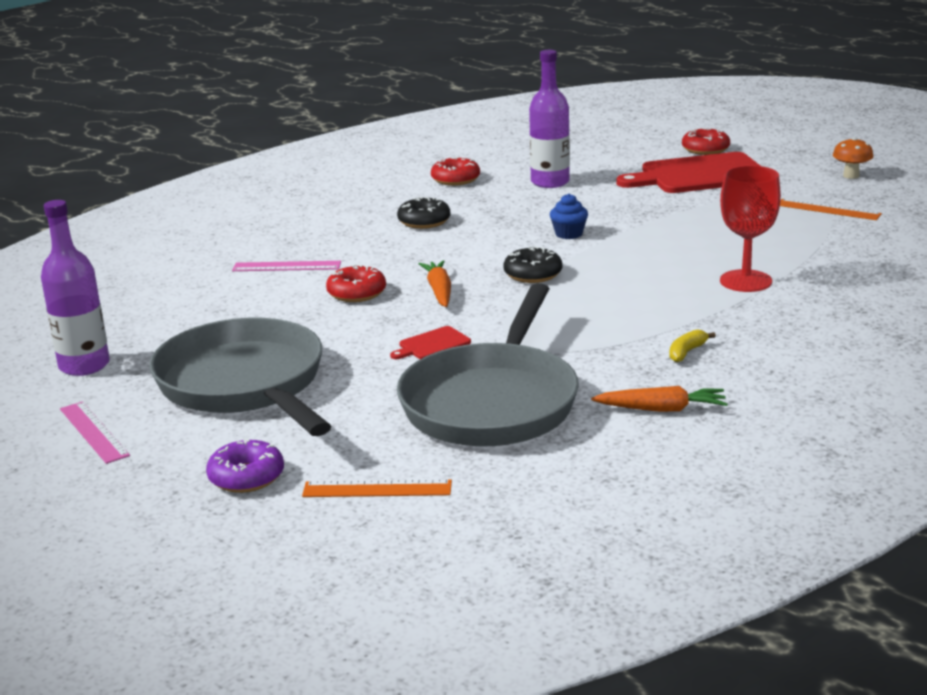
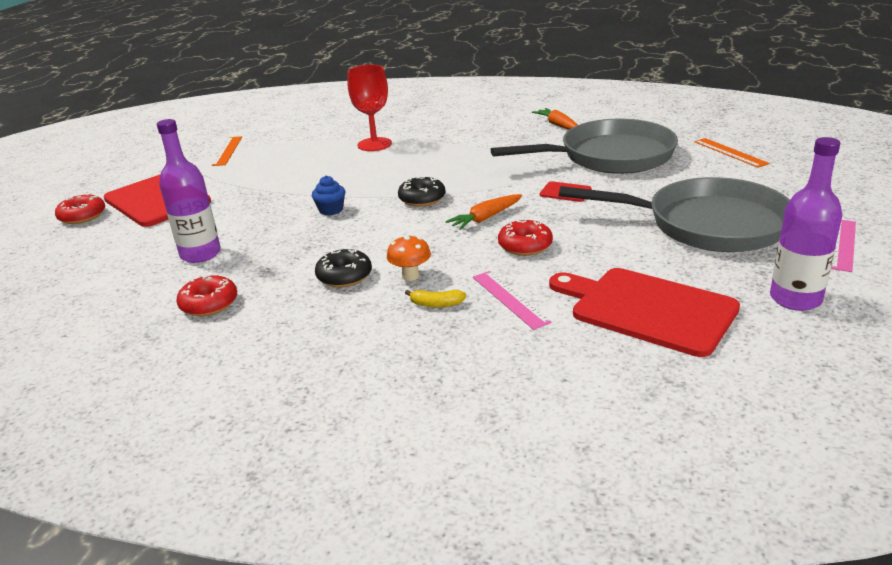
camera: 120 degrees left, 5 degrees up
(183, 307) = (647, 309): none -> red cutting board
(245, 385) = (707, 225): grey pan -> grey pan turned 105 degrees counterclockwise
(246, 477) = (783, 182): purple donut -> none
(687, 352) = (489, 135): yellow banana -> yellow banana (436, 304)
(851, 176) = (148, 158): orange mushroom -> orange mushroom (410, 276)

